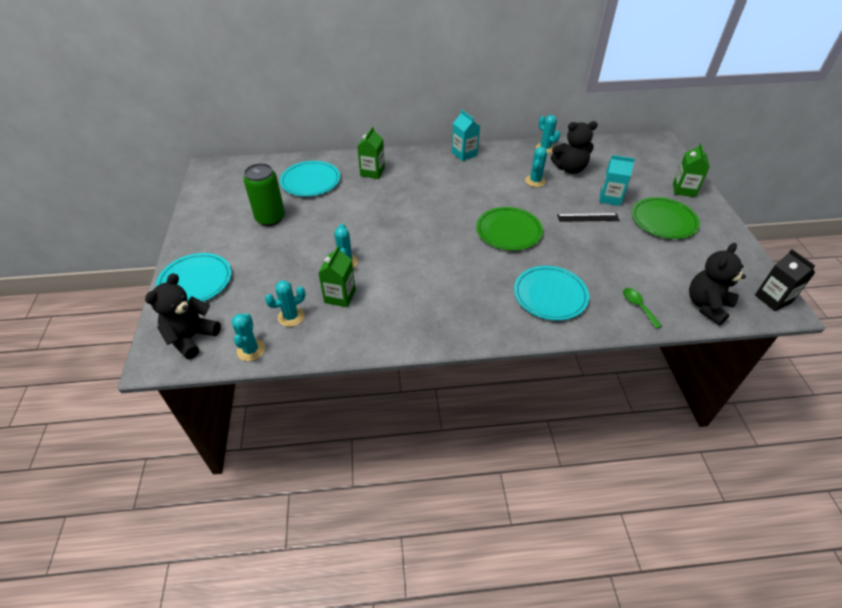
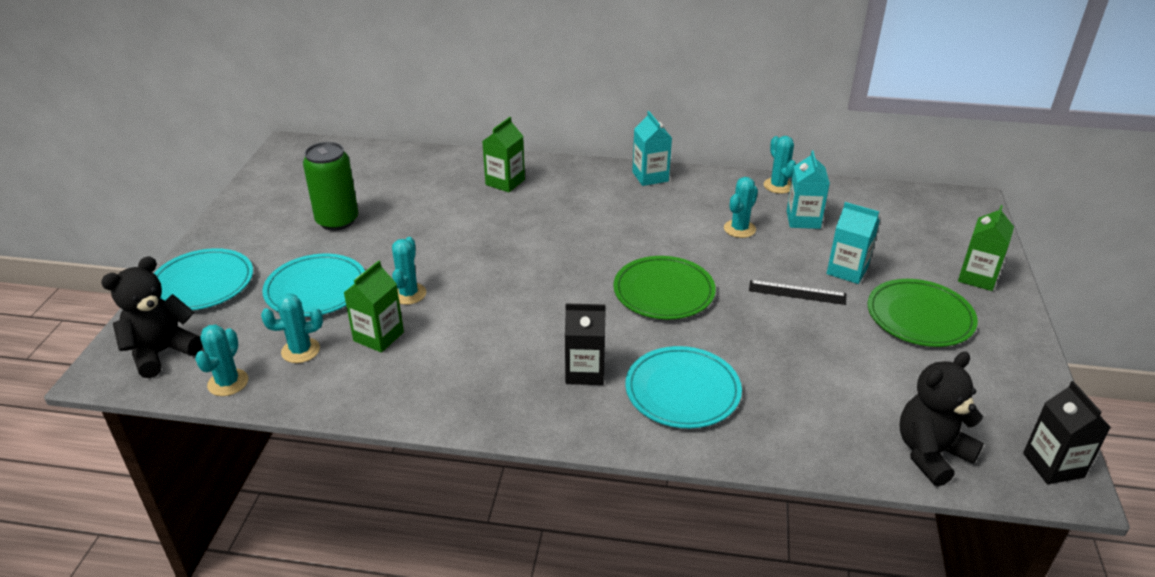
camera: 15 degrees right, 10 degrees down
(310, 181) = (414, 181): turquoise plate -> turquoise plate (316, 289)
(485, 294) = (585, 372): none -> black carton
(570, 169) = (803, 220): black teddy bear -> turquoise carton
(638, 306) = (815, 433): green spoon -> none

